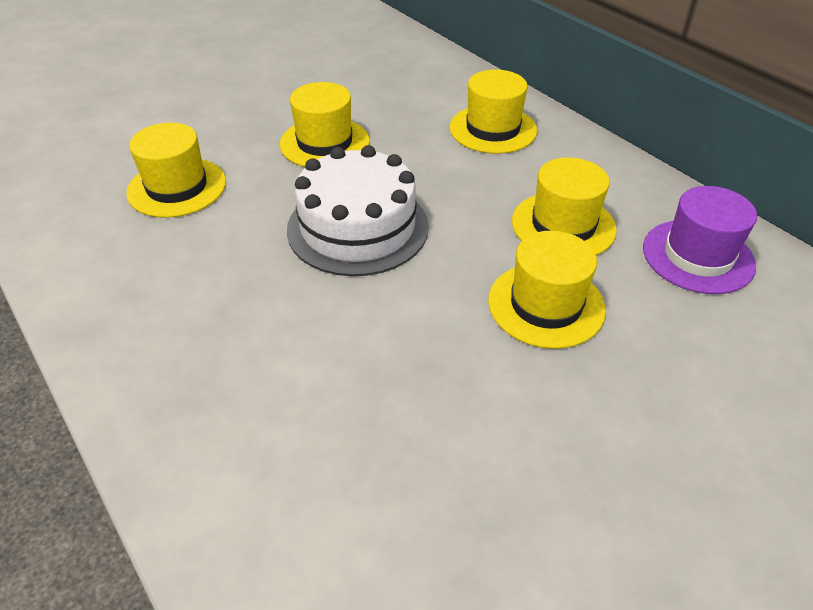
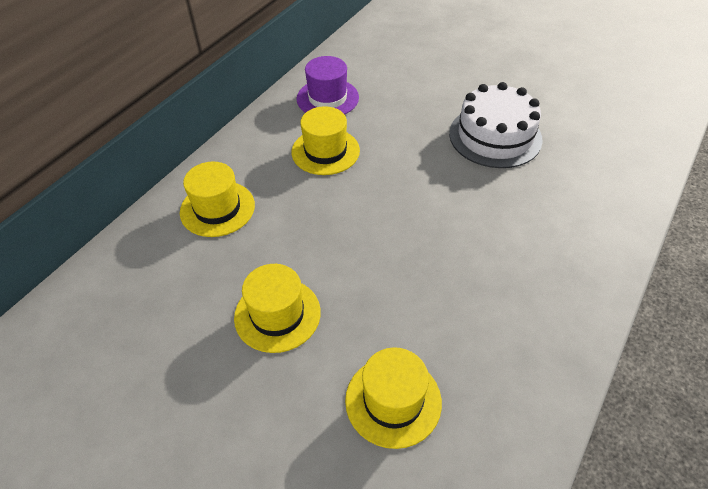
camera: 110 degrees left, 5 degrees up
(358, 227) = (380, 250): white cake -> white cake (495, 136)
(546, 305) = (401, 146): yellow hat -> none

